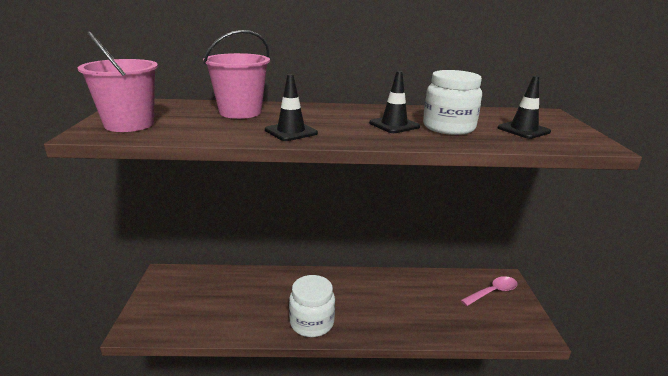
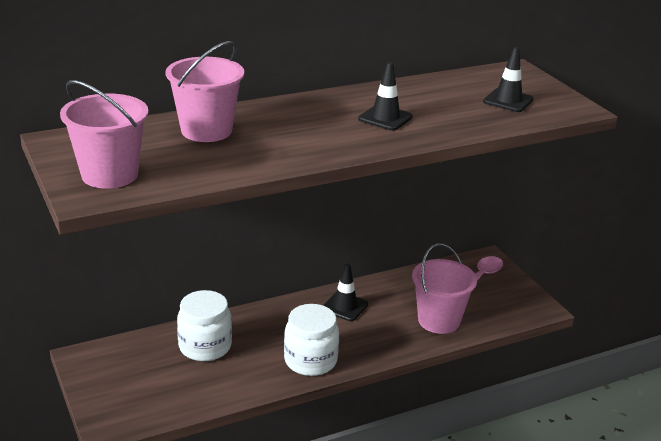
camera: 25 degrees left, 5 degrees up
(291, 132) = (295, 149): black traffic cone -> black traffic cone (344, 307)
(437, 319) = (439, 320): none -> pink bucket
(448, 127) = (439, 111): white jar -> white jar (205, 346)

